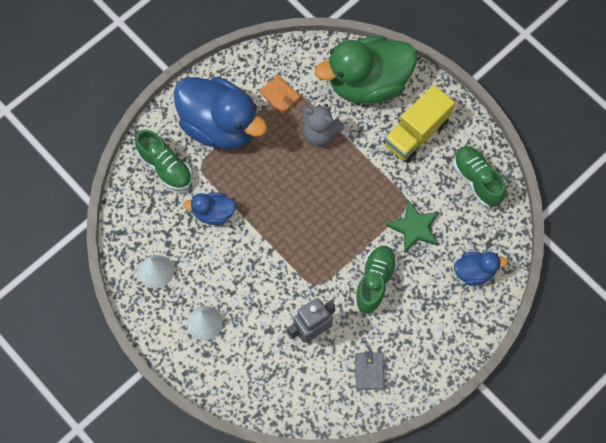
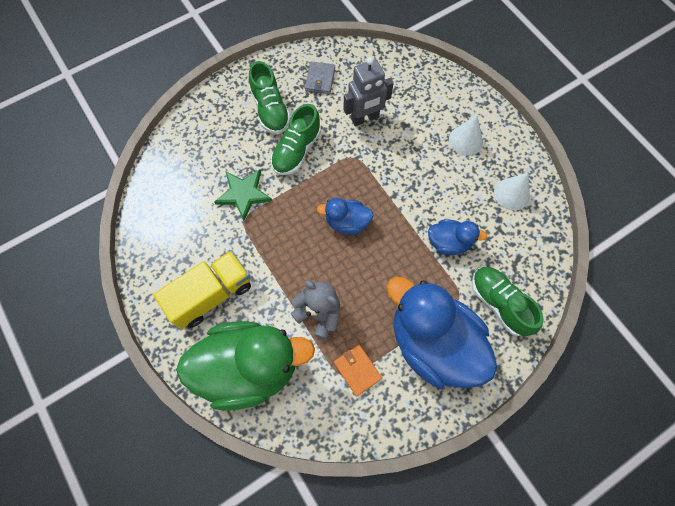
camera: 170 degrees left, 0 degrees up
(474, 272) = (199, 144): blue duck -> blue duck (347, 222)
(477, 180) = (164, 232): green shoe -> green shoe (270, 110)

